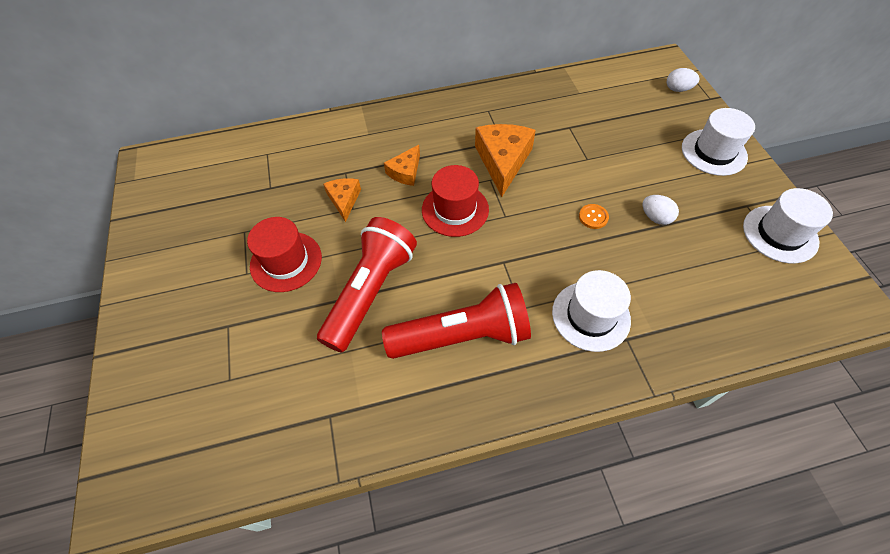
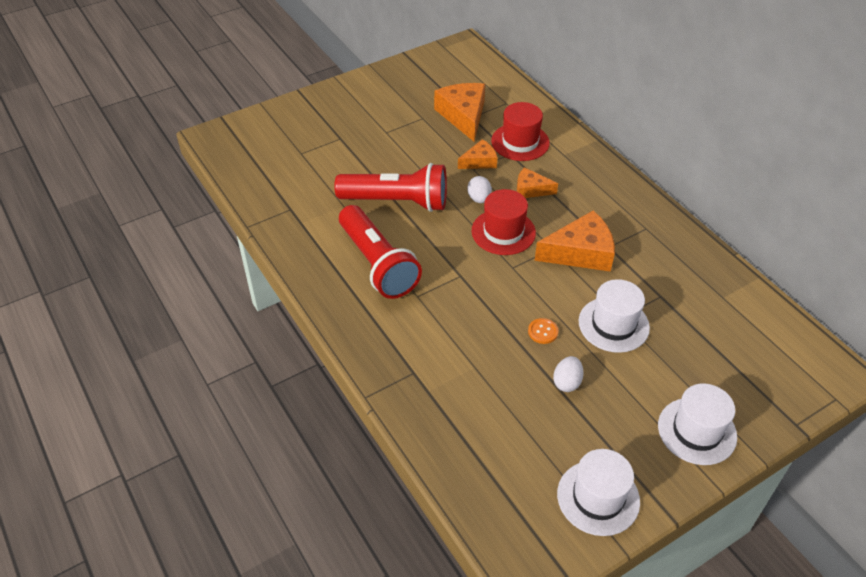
camera: 70 degrees right, 10 degrees down
(264, 194) = (463, 116): none -> orange cheese
(286, 261) = (405, 148): red hat -> red hat (520, 142)
(590, 316) = (428, 344): white hat -> white hat (613, 324)
(678, 89) = (791, 389): white egg -> white egg (479, 199)

